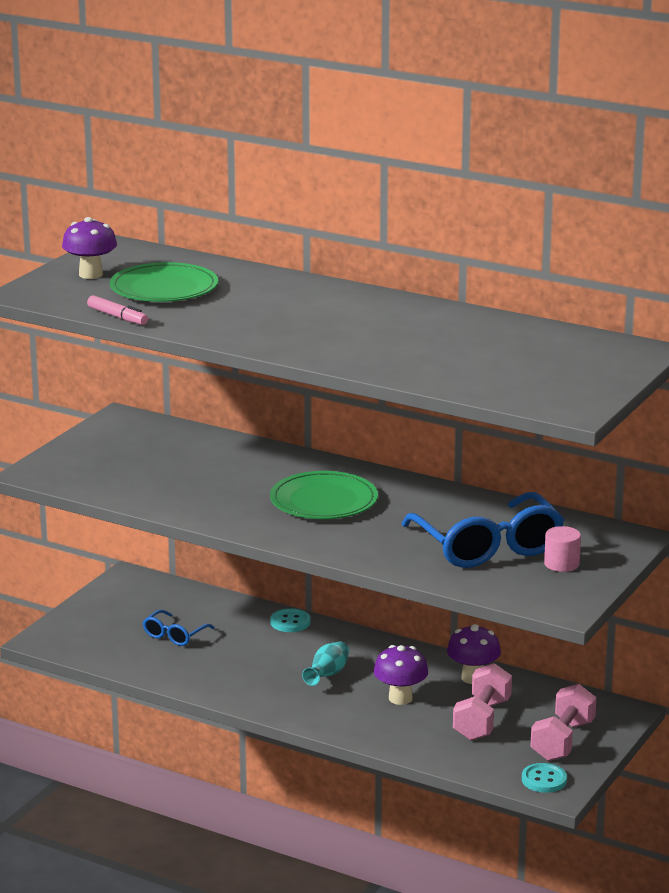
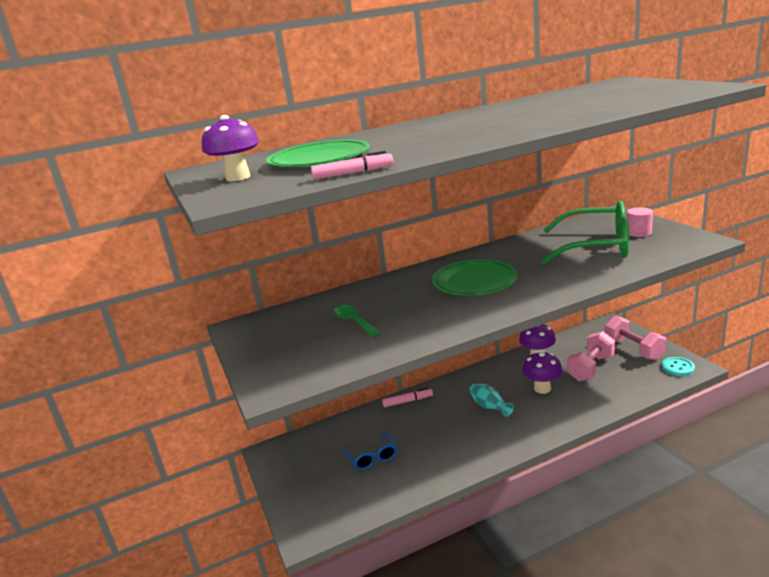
camera: 50 degrees left, 0 degrees up
(178, 468) = (354, 321): none -> green spoon
(290, 622) = (408, 401): turquoise button -> pink marker
(482, 720) = (591, 368): pink dumbbell -> pink dumbbell turned 75 degrees clockwise
(488, 547) = (596, 247): blue glasses -> green glasses

